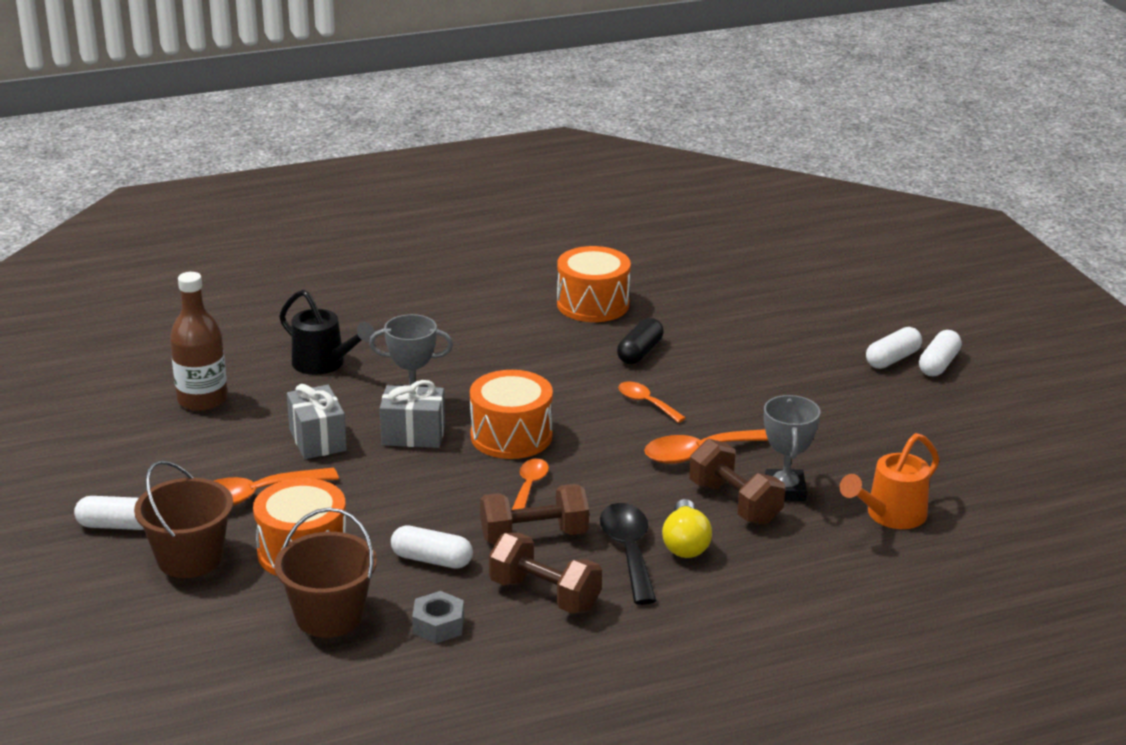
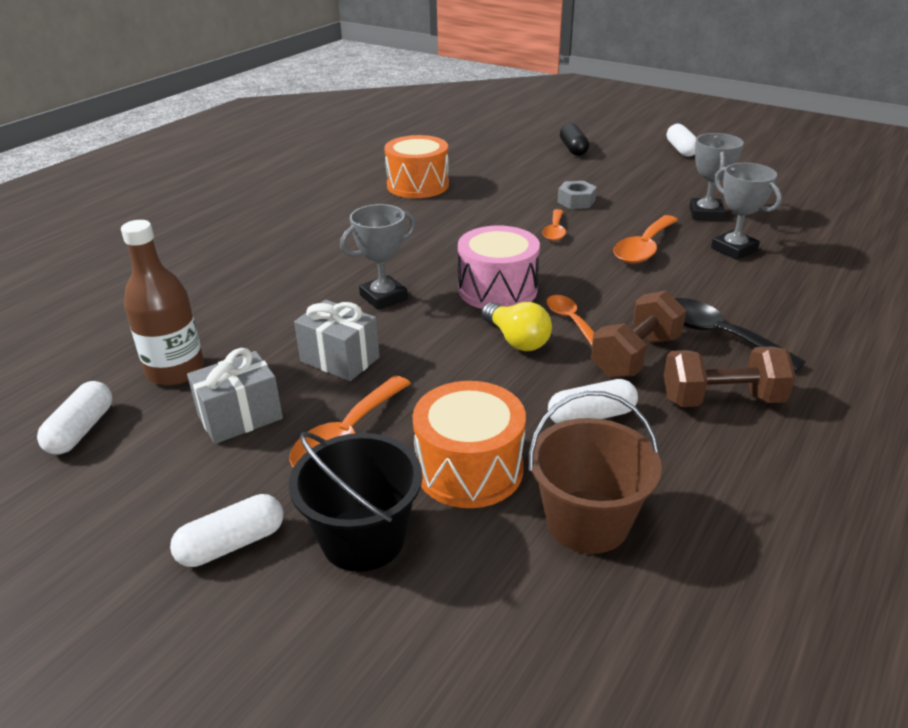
camera: 35 degrees left, 5 degrees up
(190, 558) = (363, 538): brown bucket -> black bucket
(324, 364) = (260, 296): black watering can -> none
(413, 435) = (419, 320): grey gift -> grey gift (240, 417)
(438, 625) = (689, 474): grey nut -> grey nut (576, 201)
(511, 436) = (497, 289): orange drum -> pink drum
(640, 352) = (498, 202): black capsule -> black capsule (573, 149)
(646, 403) = (554, 231): orange spoon -> orange spoon turned 90 degrees counterclockwise
(685, 543) = (741, 311): yellow light bulb -> yellow light bulb (516, 339)
(734, 503) = (721, 270): brown dumbbell -> none
(825, 445) = (706, 214): none -> grey trophy
(890, 515) = (816, 239): orange watering can -> none
(892, 359) = (652, 155): white capsule -> white capsule (81, 430)

